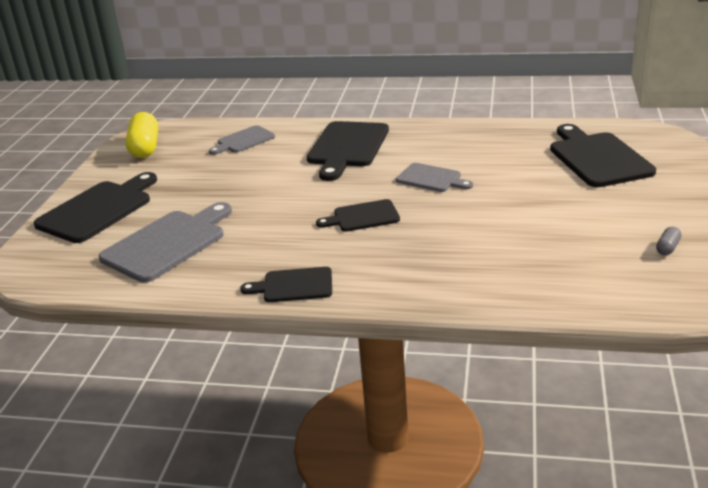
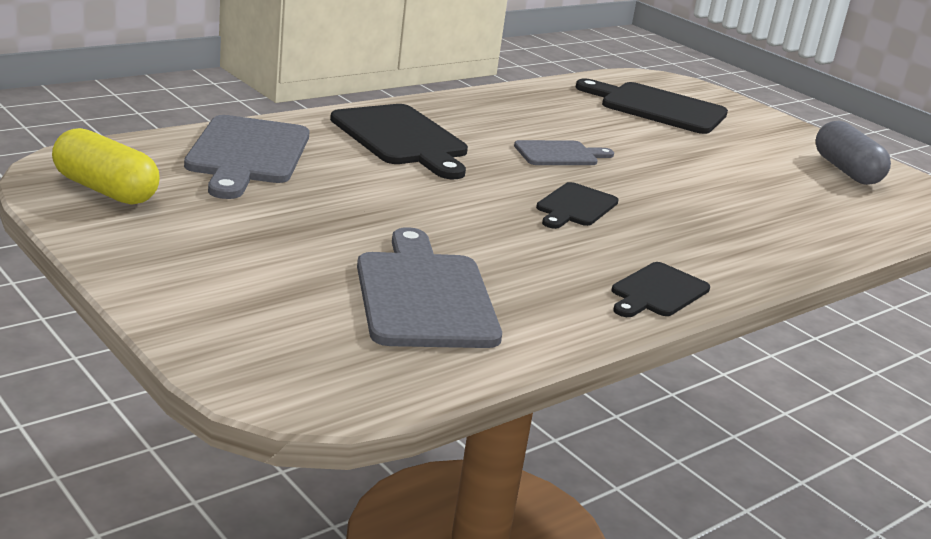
camera: 55 degrees left, 5 degrees down
(98, 209) = (223, 286): black cutting board -> none
(243, 141) = (247, 154): grey cutting board -> grey cutting board, size x1.73
(667, 248) = (846, 171): grey capsule -> grey capsule, size x2.29

